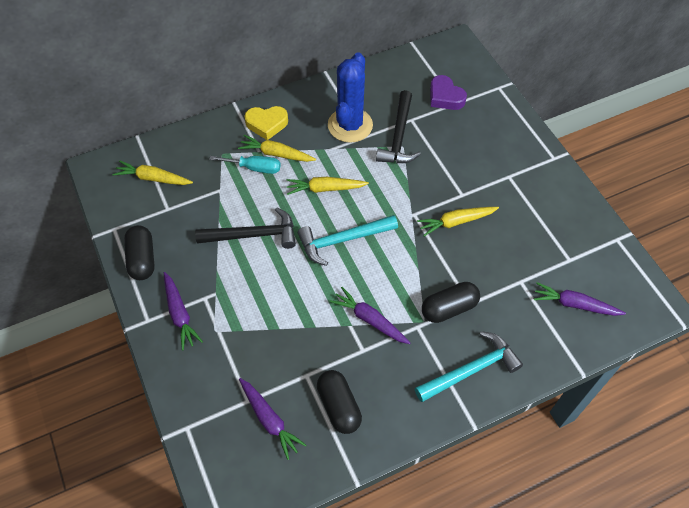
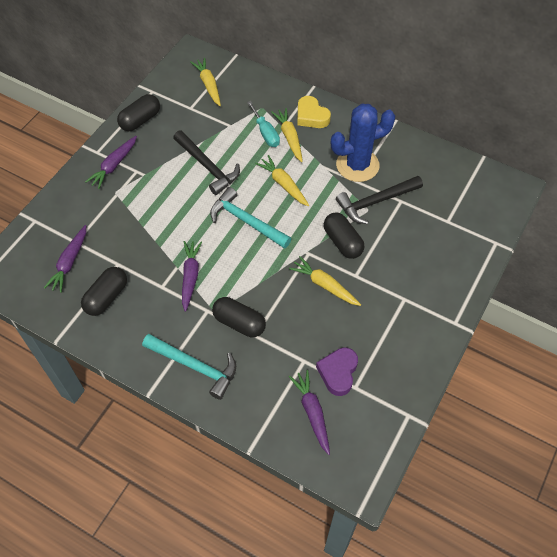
camera: 55 degrees right, 0 degrees up
(421, 183) = (342, 242): none -> black capsule
(445, 97) = (447, 210): purple heart -> purple heart (338, 372)

